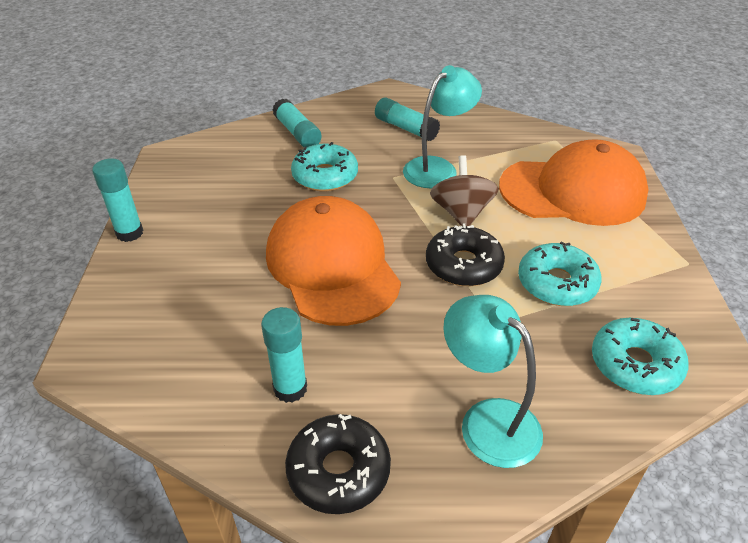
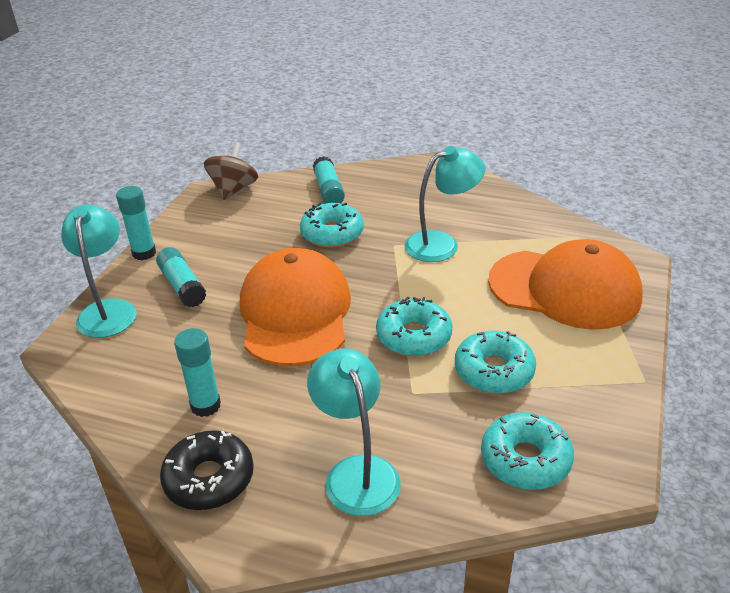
camera: 20 degrees right, 5 degrees down
(120, 305) = (108, 310): none -> turquoise lamp
(405, 128) = (432, 201): turquoise glue stick -> turquoise glue stick (182, 286)
(461, 213) = (439, 289): brown spinning top -> brown spinning top (233, 190)
(463, 265) = (414, 336): black donut -> turquoise donut

